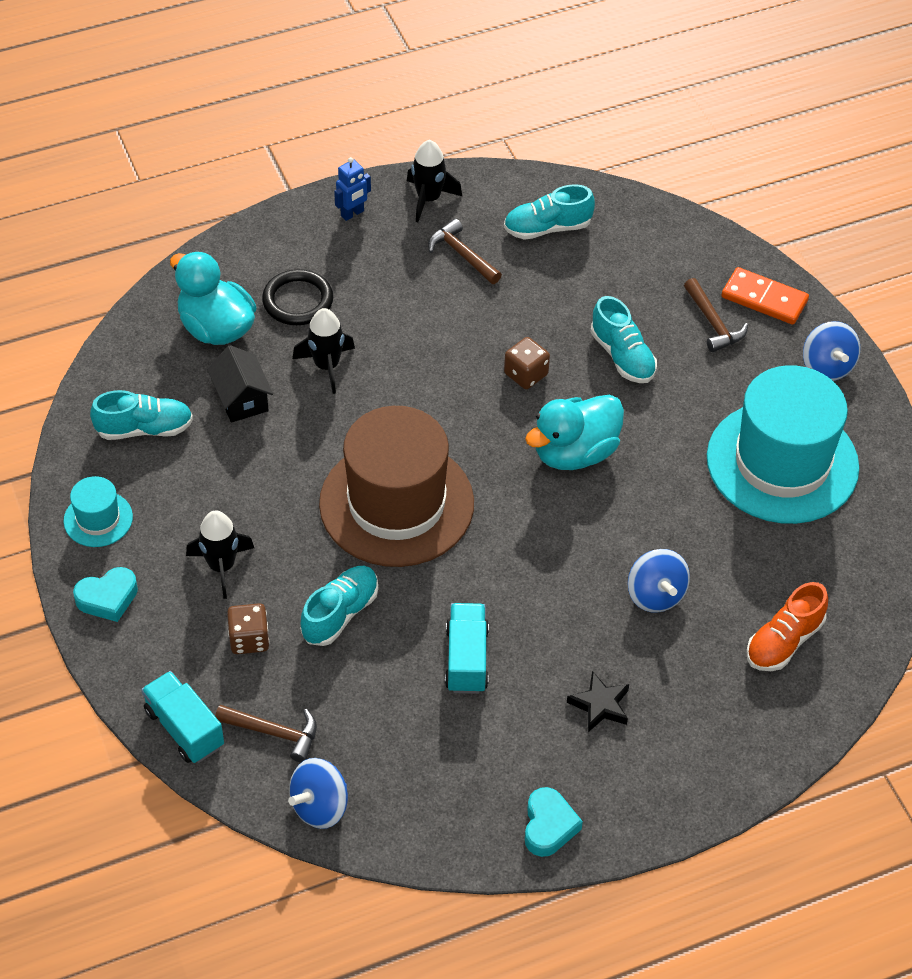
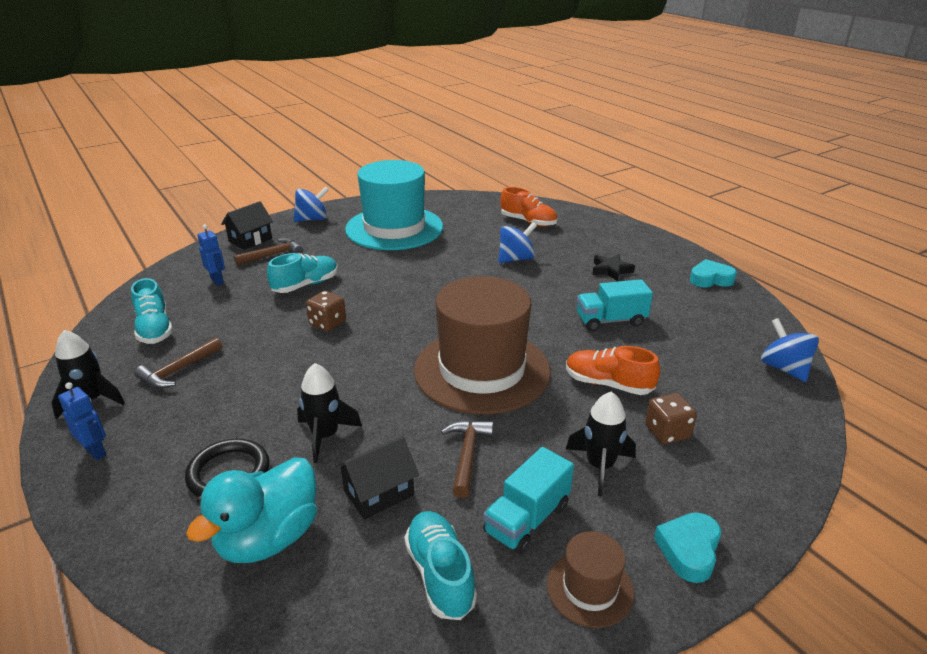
camera: 100 degrees left, 20 degrees down
(98, 519) = (590, 588): turquoise hat -> brown hat
(108, 598) = (689, 550): turquoise heart -> turquoise heart turned 120 degrees counterclockwise
(184, 728) = (785, 456): turquoise truck -> turquoise truck (527, 519)
(274, 733) = (744, 401): brown hammer -> brown hammer (467, 455)
(320, 806) = (784, 368): blue spinning top -> blue spinning top turned 150 degrees counterclockwise
(340, 614) = (608, 384): turquoise shoe -> orange shoe
(575, 453) = (404, 296): turquoise duck -> none
(649, 272) = (217, 281): none -> blue robot
(764, 299) = (250, 240): orange domino -> black house

